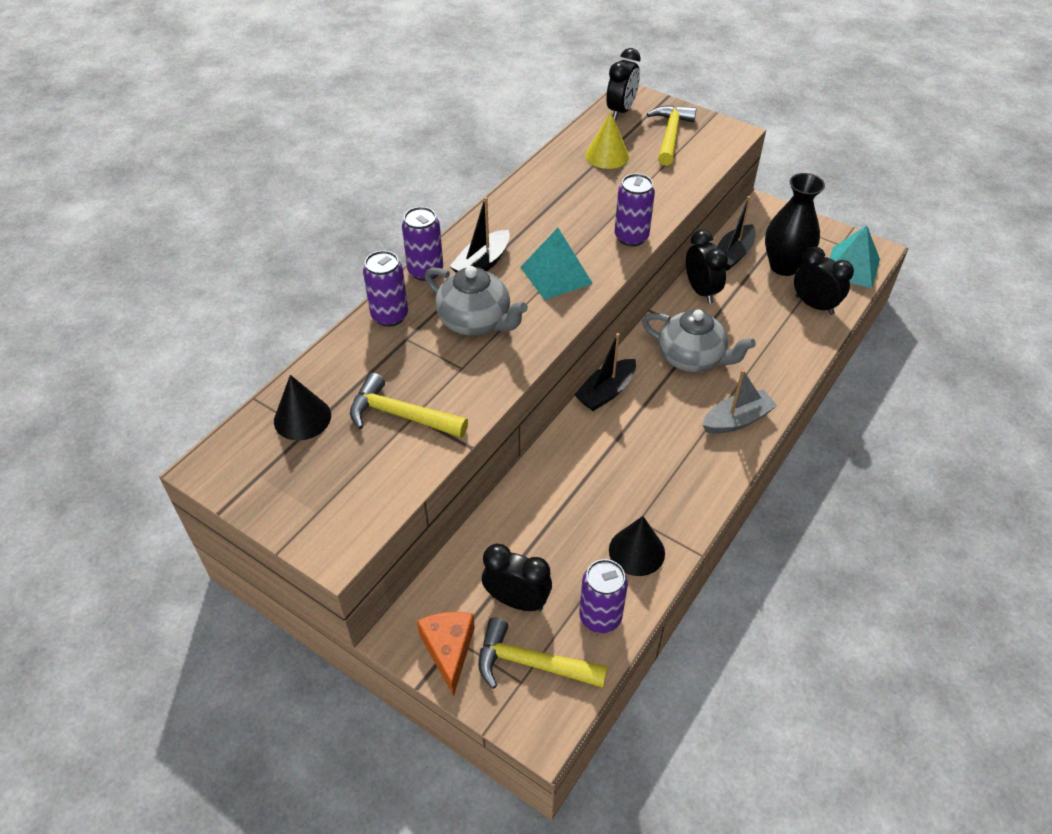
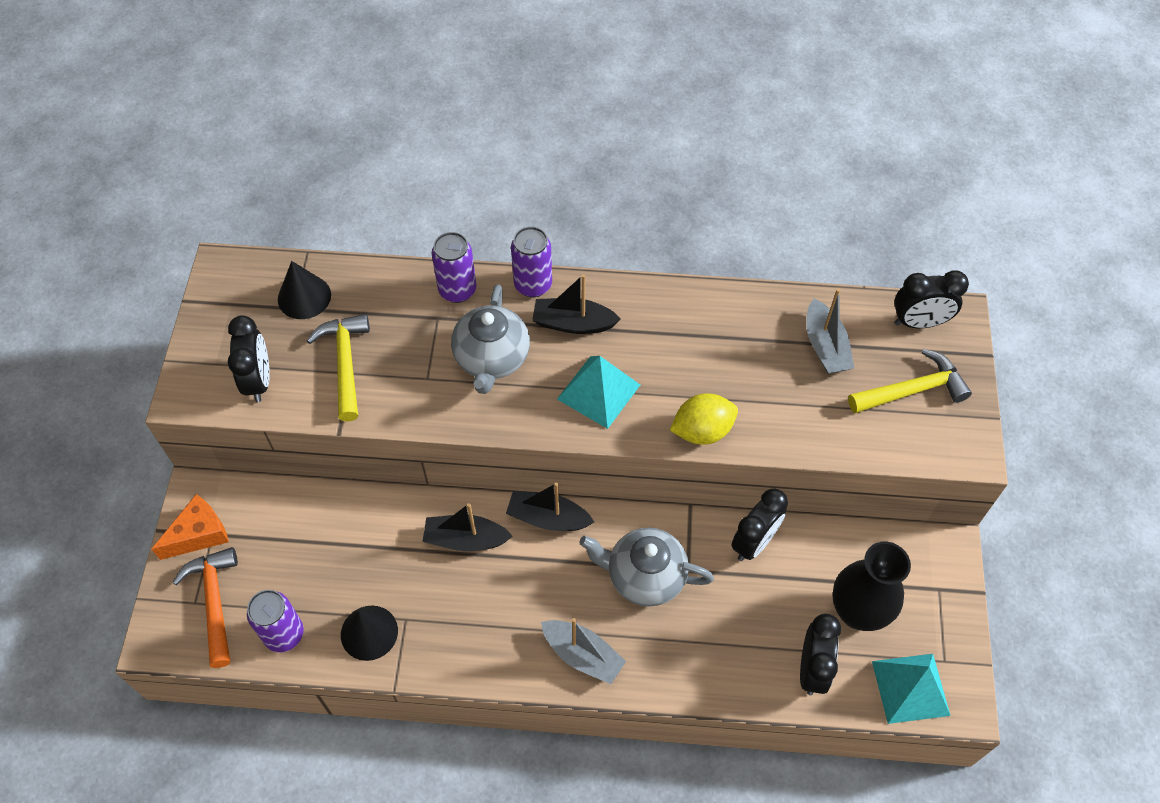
camera: 60 degrees right, 10 degrees up
(517, 601) = (269, 560): black clock -> black clock (258, 381)
(531, 663) = (214, 602): yellow hammer -> orange hammer
(607, 155) = (825, 346): yellow cone -> grey boat
(631, 237) = (702, 431): purple can -> yellow lemon
(692, 358) = (644, 576): grey teapot -> grey teapot turned 105 degrees clockwise
(733, 255) = (838, 550): black boat -> black boat (465, 539)

